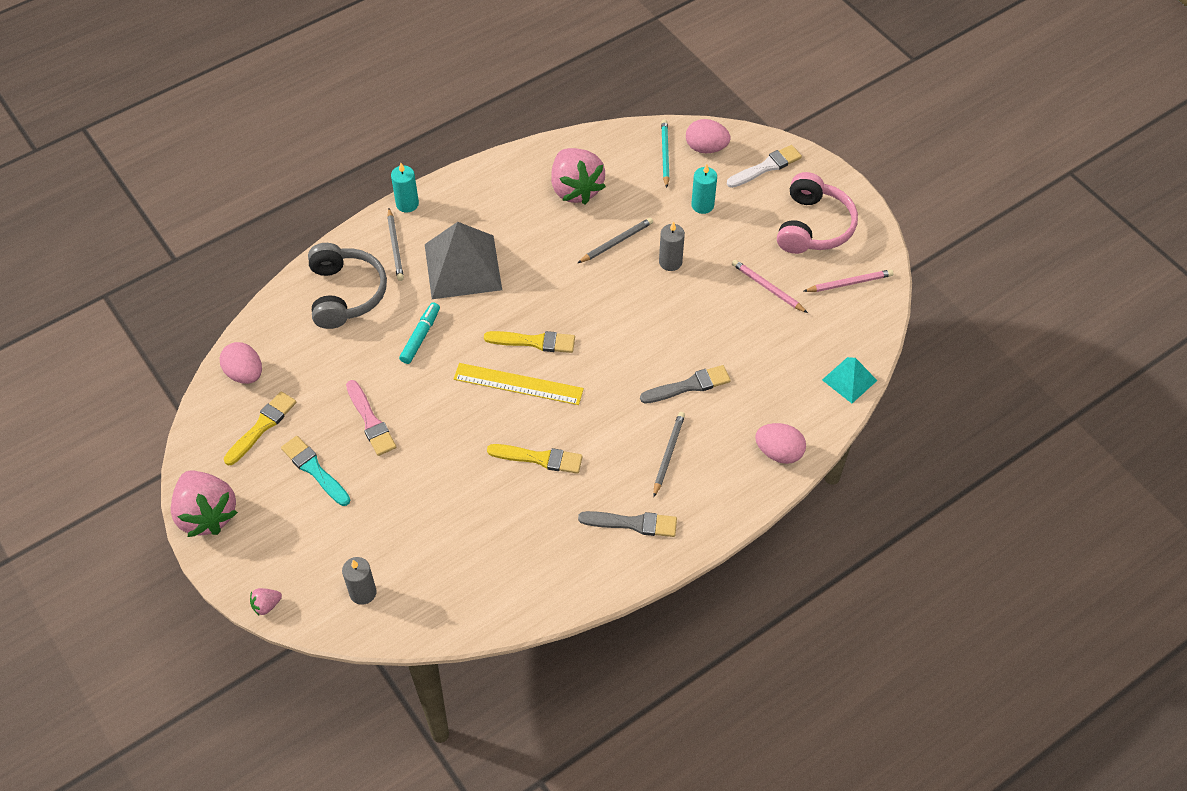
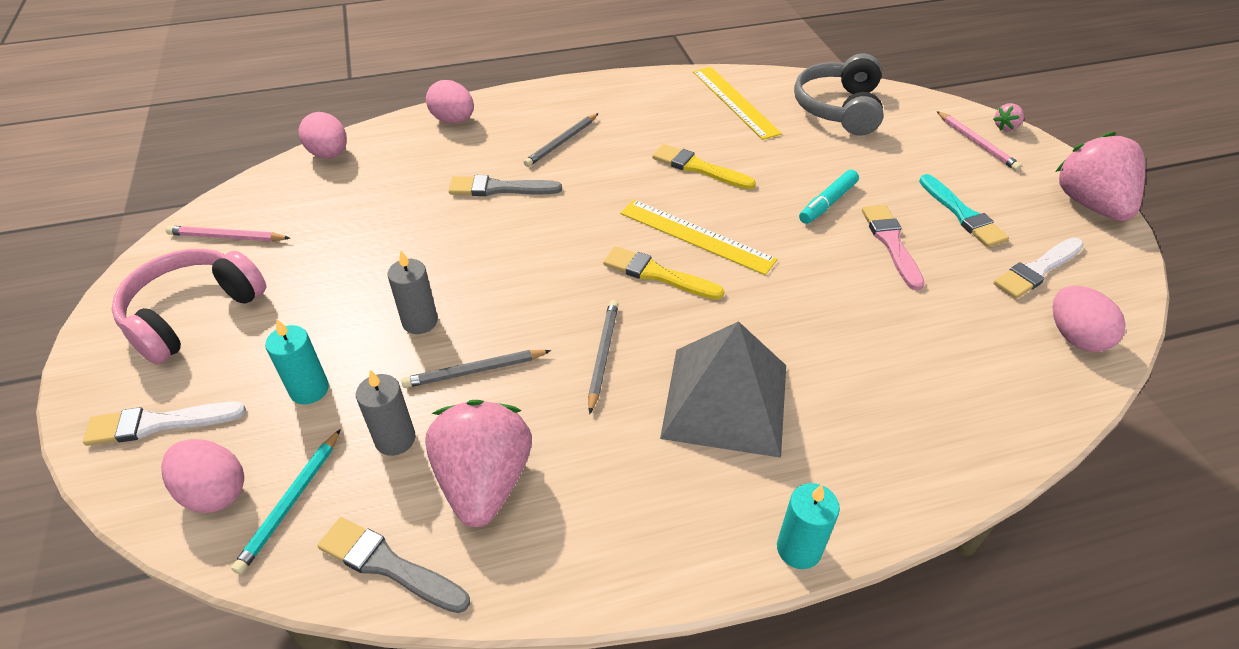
camera: 160 degrees left, 10 degrees down
(262, 426) = (1037, 270): yellow brush -> white brush
(266, 605) = (1006, 127): pink strawberry -> pink strawberry turned 150 degrees clockwise
(346, 294) = (923, 410): grey headphones -> grey headphones (839, 109)
(363, 592) = (906, 116): grey candle -> grey candle (395, 439)
(395, 246) = (832, 468): grey pencil -> grey pencil (603, 355)
(420, 336) = (811, 319): turquoise marker -> turquoise marker (827, 203)
(533, 563) = (735, 102): none -> yellow ruler
(633, 523) = (628, 106): grey brush -> grey brush (388, 565)
(768, 288) = (325, 258): pink pencil -> pink pencil (976, 143)
(849, 380) = (329, 154): turquoise pyramid -> pink egg

